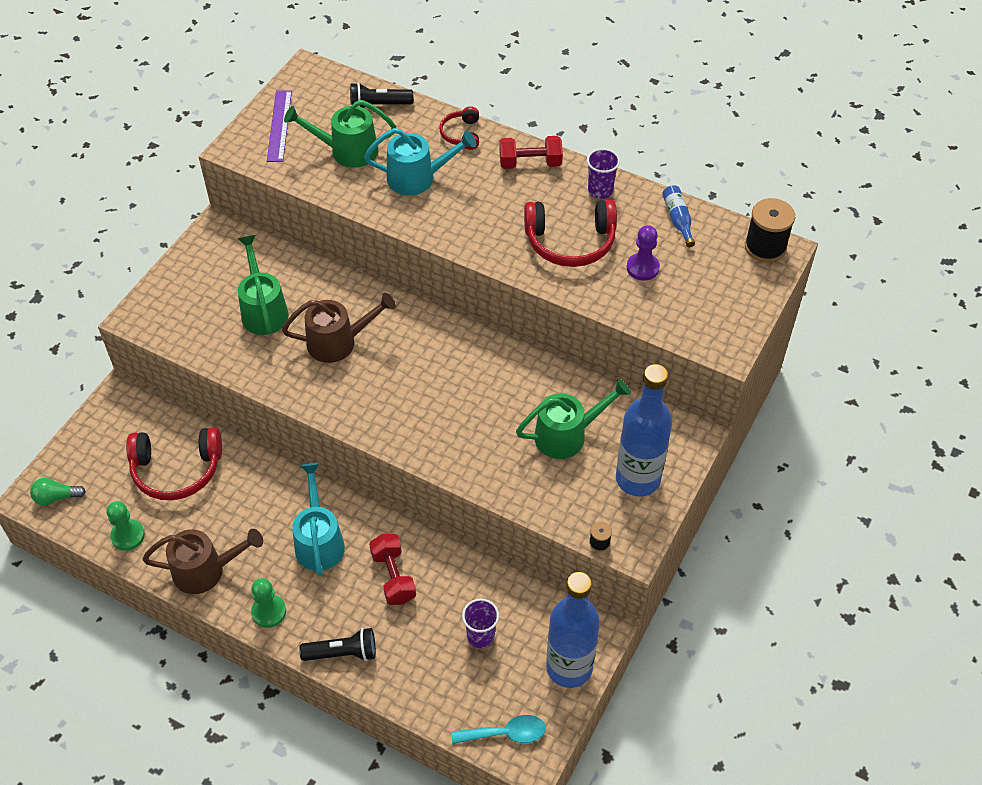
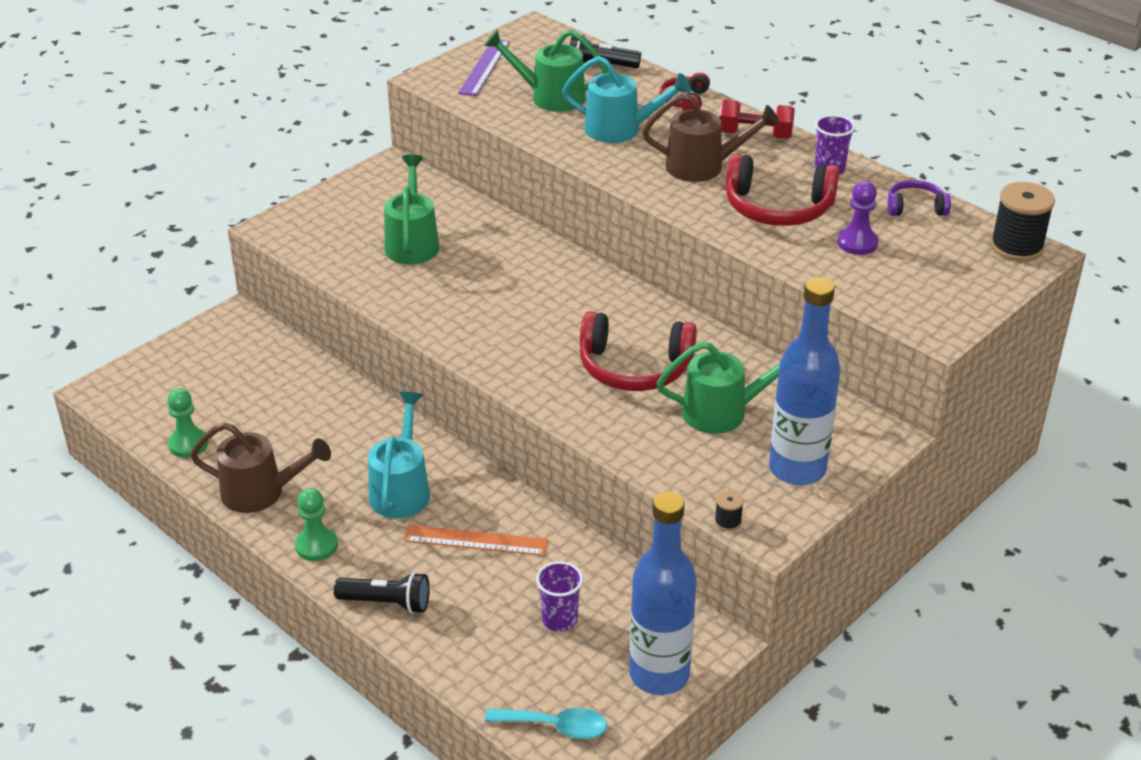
camera: 15 degrees right, 15 degrees down
(56, 497) = (126, 395): green light bulb -> none
(177, 470) = (267, 394): red headphones -> red headphones (634, 368)
(339, 342) = (486, 283): brown watering can -> brown watering can (704, 167)
(393, 577) = (475, 540): red dumbbell -> orange ruler
(678, 219) = (915, 207): blue bottle -> purple headphones

